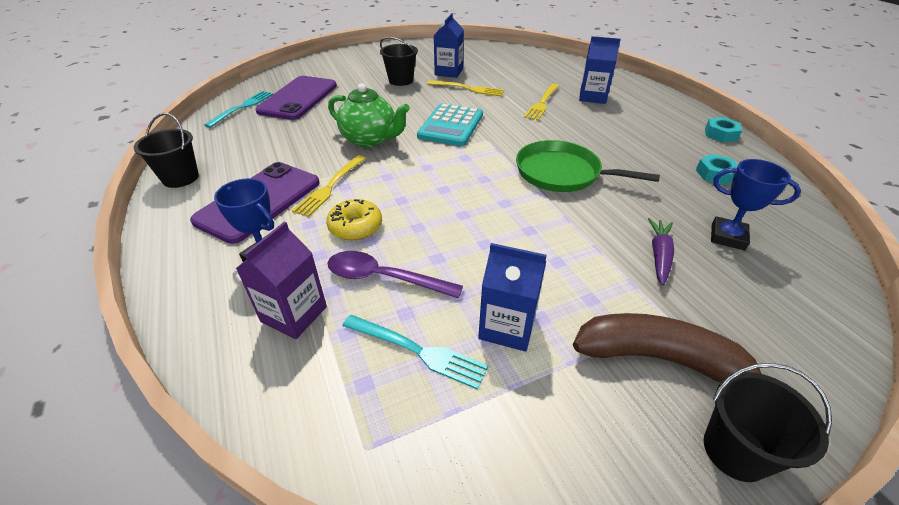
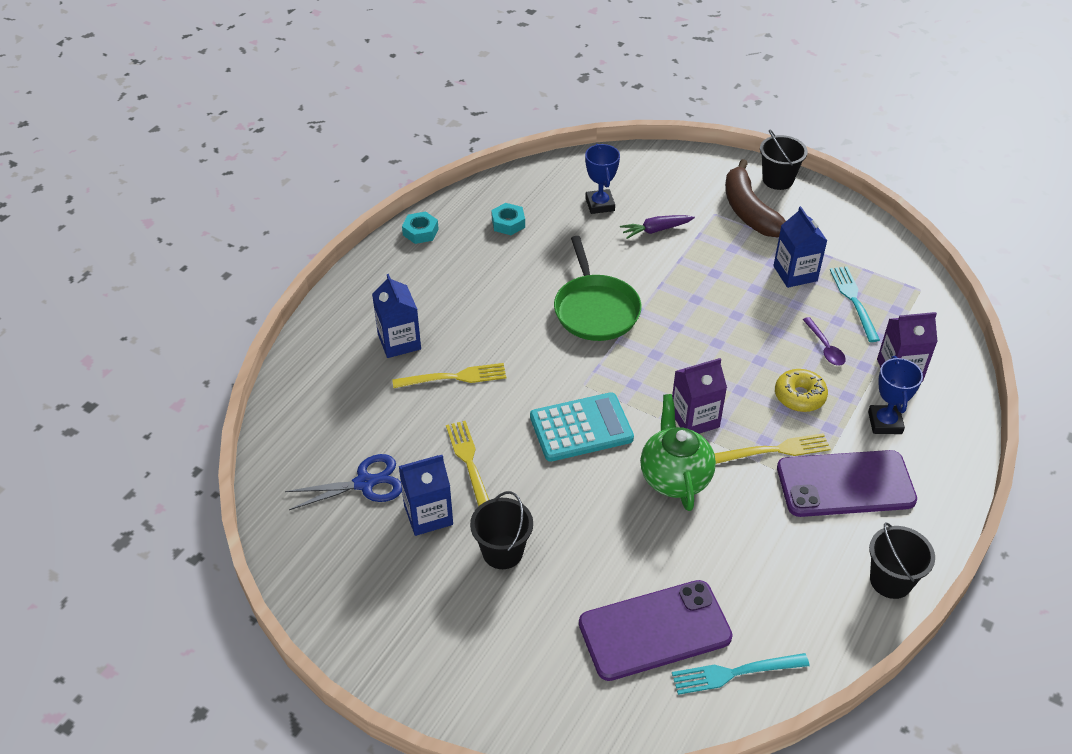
camera: 125 degrees left, 5 degrees up
(383, 278) = (825, 347): purple spoon -> purple spoon, size x0.63
(402, 167) = (694, 419): none -> purple carton
(489, 65) = (365, 483): none -> blue scissors

